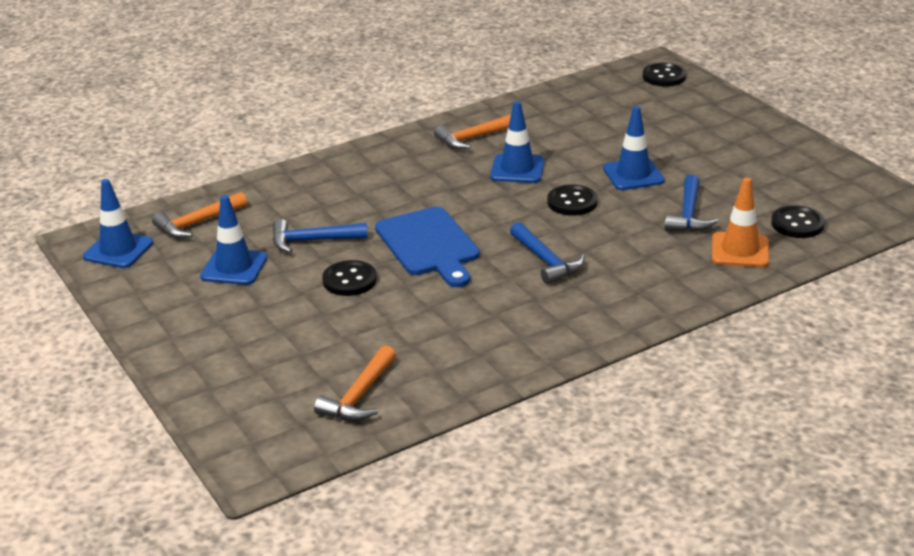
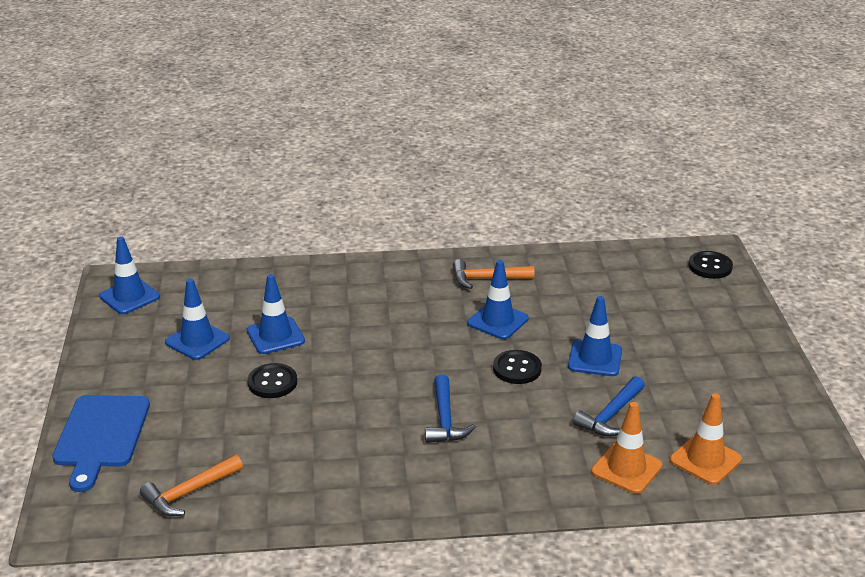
camera: 25 degrees right, 0 degrees up
(197, 223) = (205, 291): orange hammer -> none
(312, 241) = (275, 336): blue hammer -> blue traffic cone
(429, 245) = (362, 371): blue cutting board -> blue cutting board (101, 435)
(797, 224) = (705, 460): black button -> orange traffic cone

